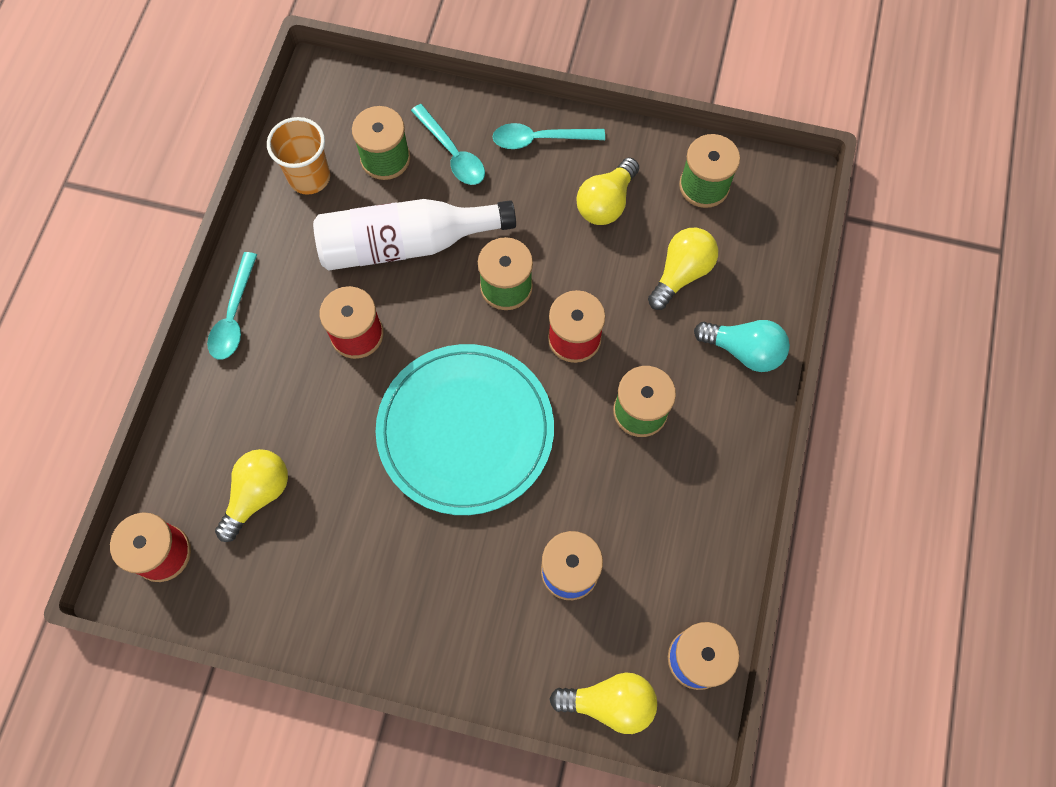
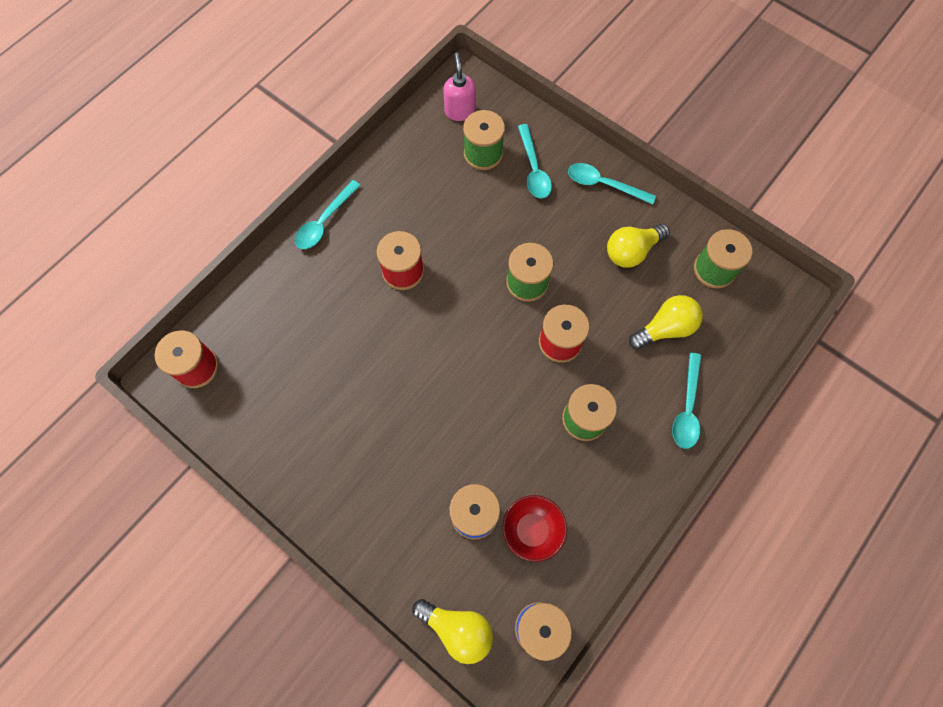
camera: 25 degrees right, 0 degrees up
(258, 495) = (280, 355): yellow light bulb -> none
(309, 177) = (423, 146): orange cup -> none
(334, 119) = (460, 111): none -> pink soap dispenser
(406, 244) = (469, 221): white bottle -> none
(465, 430) = (447, 375): turquoise plate -> none
(640, 558) = (532, 530): none -> red bowl
(743, 350) = (687, 408): turquoise light bulb -> turquoise spoon

